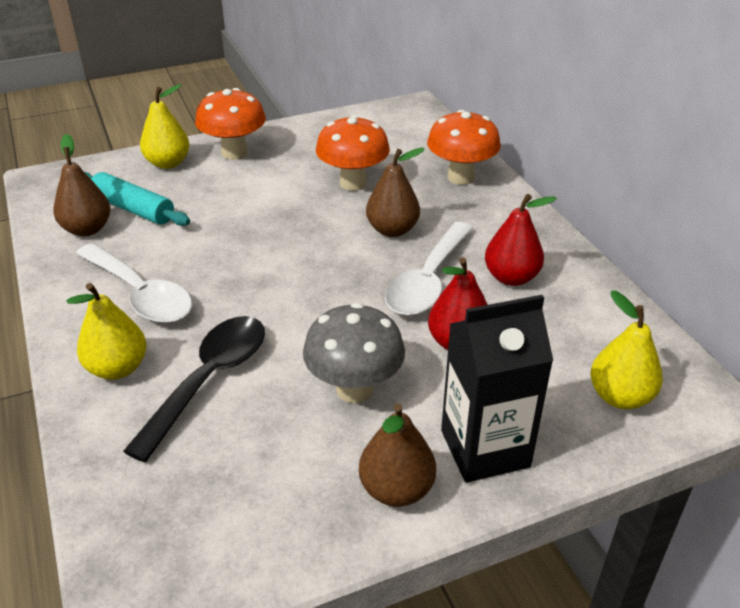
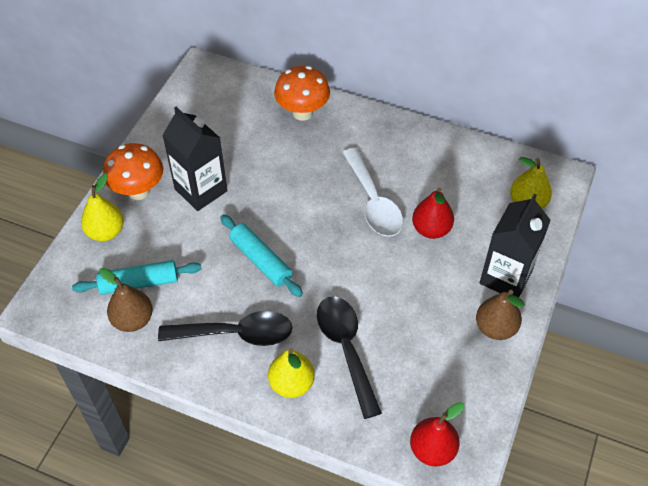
camera: 45 degrees left, 15 degrees up
(140, 294) = (236, 334): white spoon -> black spoon
(250, 257) = (261, 260): none -> turquoise rolling pin
(283, 179) = (201, 190): none -> black carton
(353, 183) = (247, 162): orange mushroom -> none
(354, 389) = (418, 295): grey mushroom -> none
(392, 230) = (313, 181): brown pear -> none
(511, 277) = (409, 168): red pear -> red pear (432, 450)

